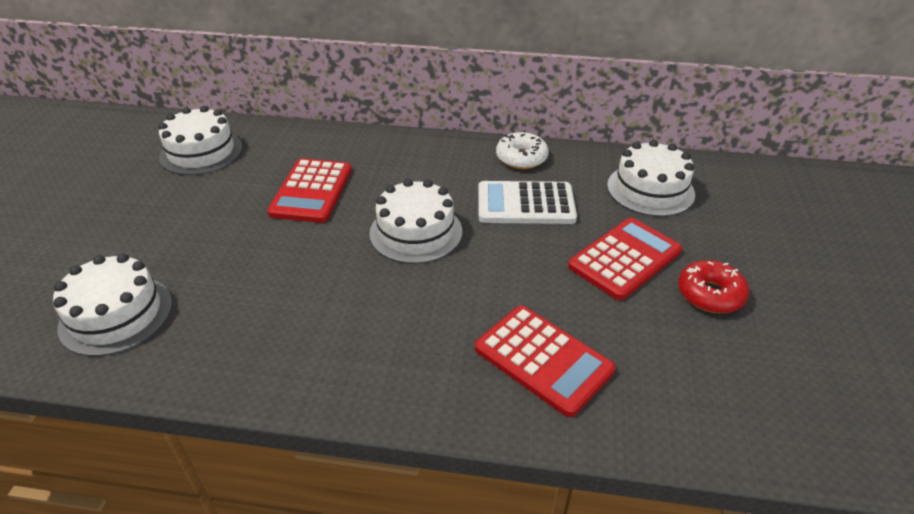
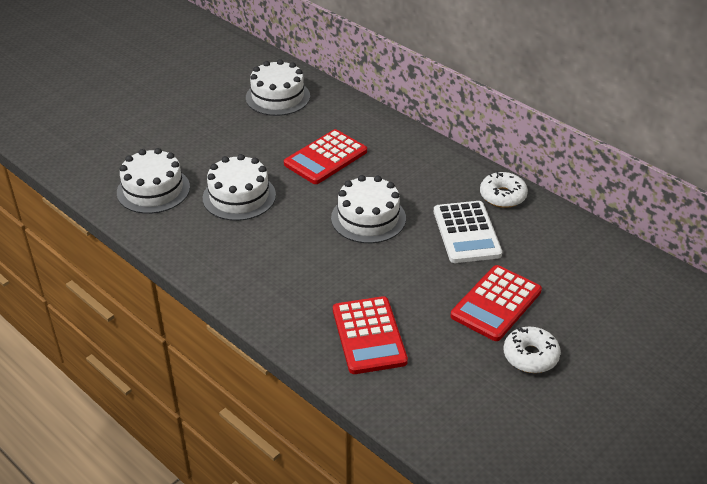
camera: 35 degrees right, 0 degrees up
(525, 204) = (466, 233): white calculator -> white calculator turned 135 degrees counterclockwise
(624, 259) = (496, 303): red calculator -> red calculator turned 135 degrees clockwise
(650, 189) = (579, 265): white cake -> white cake (239, 196)
(710, 294) = (530, 356): red donut -> white donut

